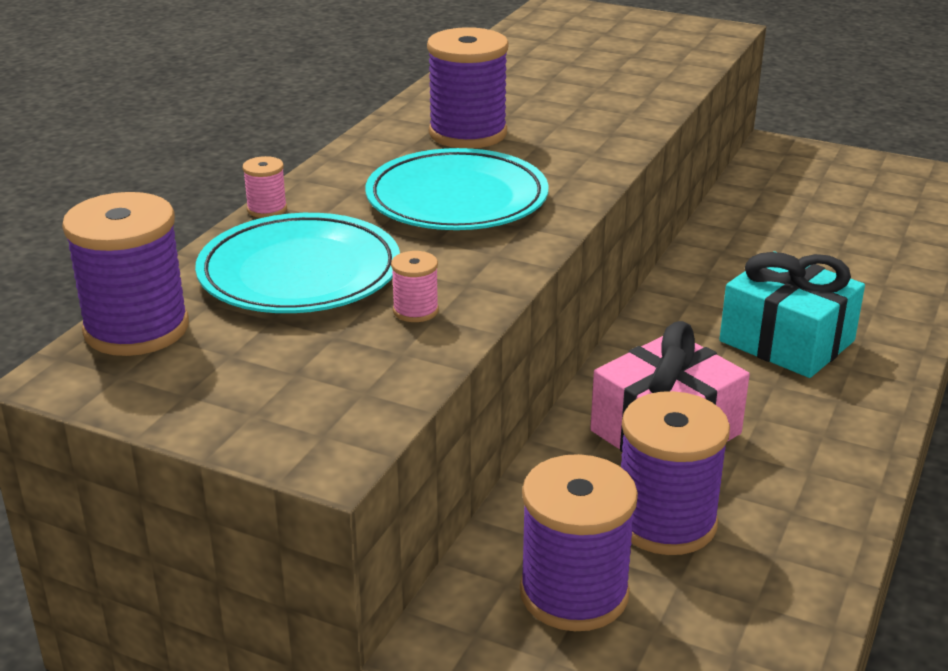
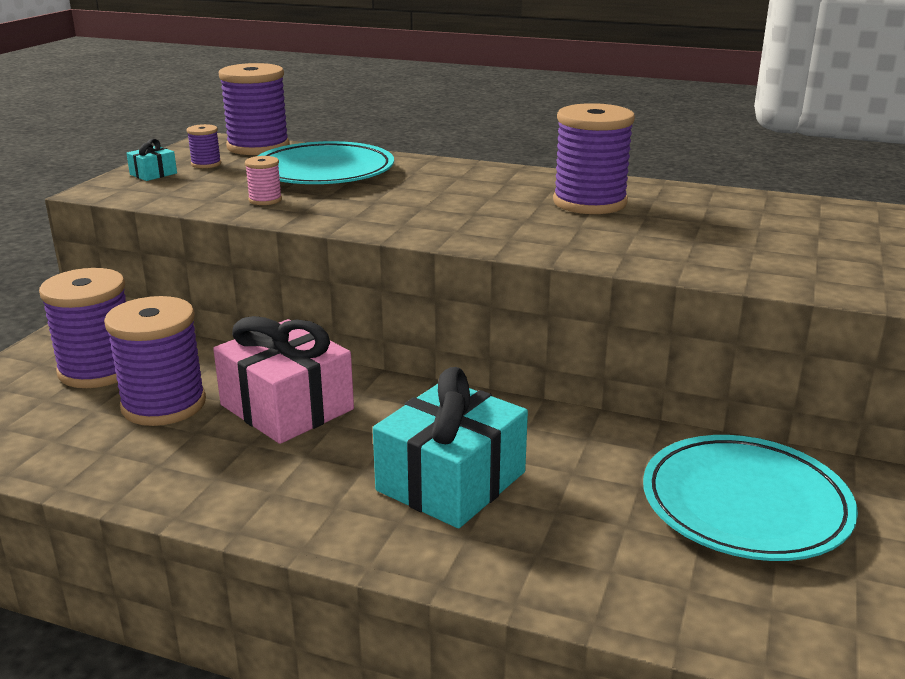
camera: 85 degrees right, 5 degrees down
(217, 369) = (206, 164): none -> purple spool
(253, 414) = (153, 174): none -> turquoise gift
(267, 209) = (421, 159): pink spool -> none
(457, 199) = (449, 204): turquoise plate -> turquoise plate (745, 505)

